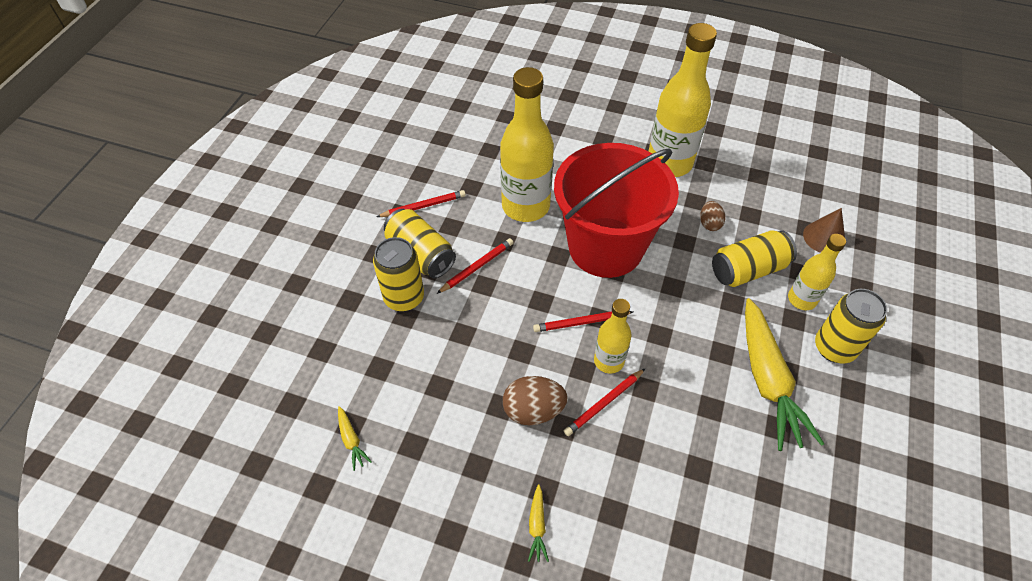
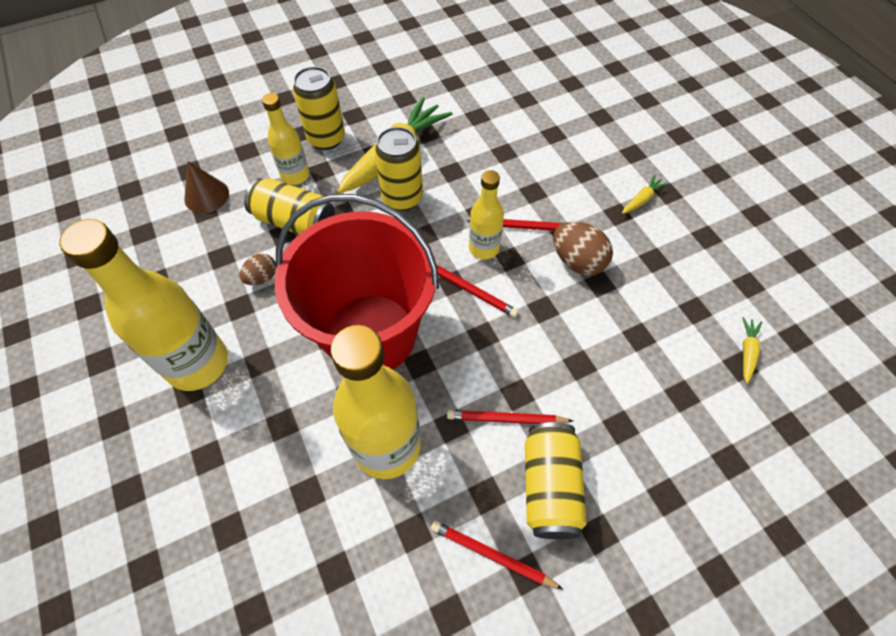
camera: 135 degrees left, 5 degrees up
(404, 298) = (607, 448): yellow can -> yellow can (402, 198)

